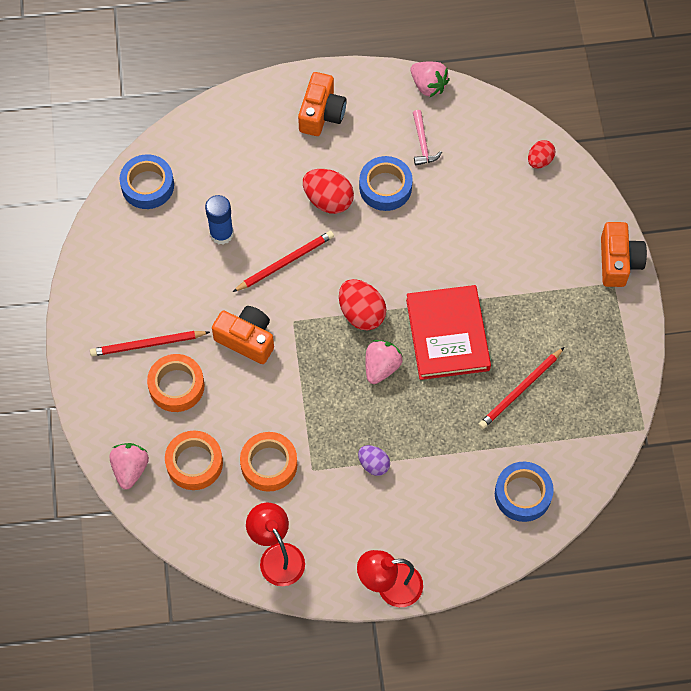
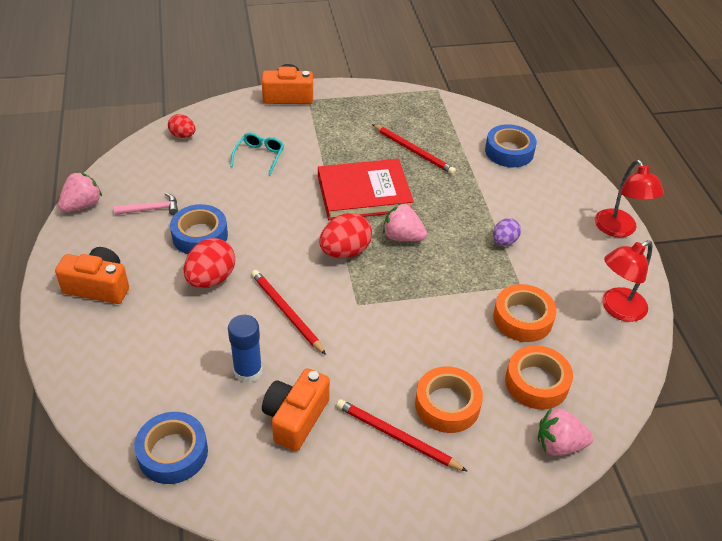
camera: 95 degrees left, 20 degrees down
(148, 344) = (397, 437): red pencil -> red pencil turned 135 degrees clockwise
(246, 339) = (382, 342): orange camera -> orange camera (295, 418)
(507, 234) = (259, 156): none -> turquoise glasses

